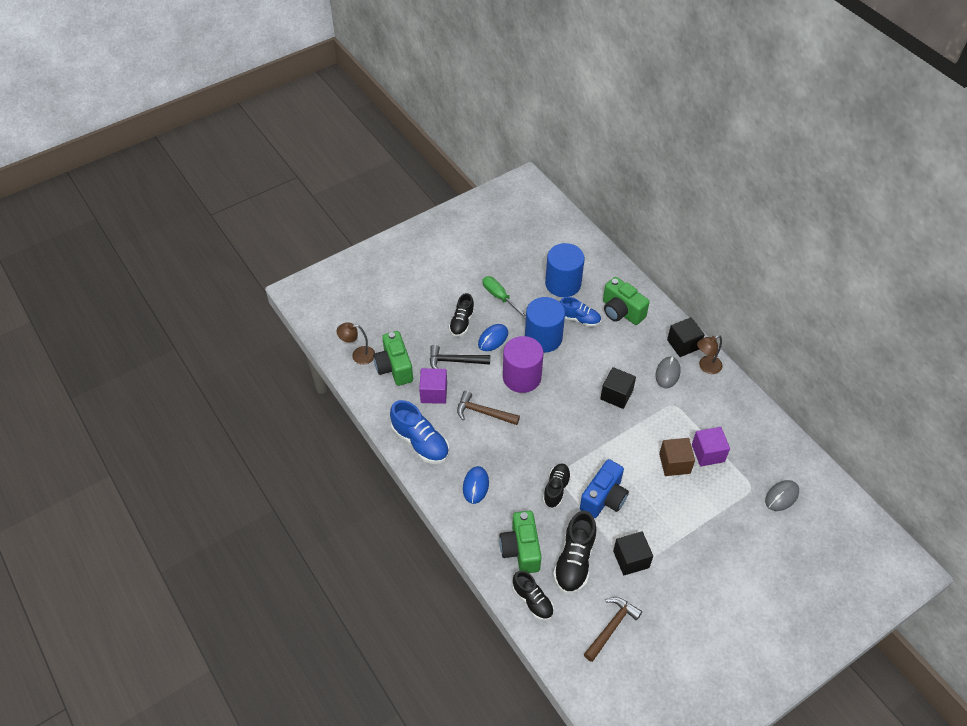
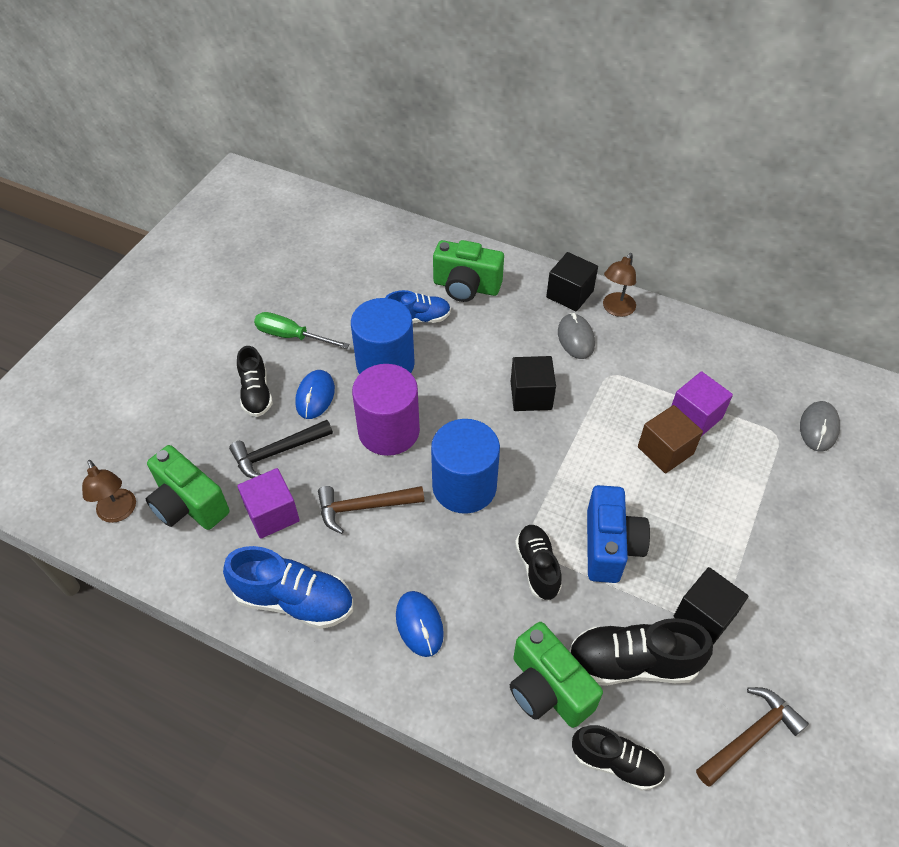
camera: 30 degrees left, 0 degrees up
(358, 355) = (119, 512): brown lamp -> brown lamp turned 90 degrees counterclockwise
(563, 284) = (367, 283): blue cylinder -> blue cylinder (464, 486)
(574, 561) = (632, 662): black shoe -> black shoe turned 105 degrees clockwise
(611, 627) = (750, 736): brown hammer -> brown hammer turned 45 degrees clockwise

